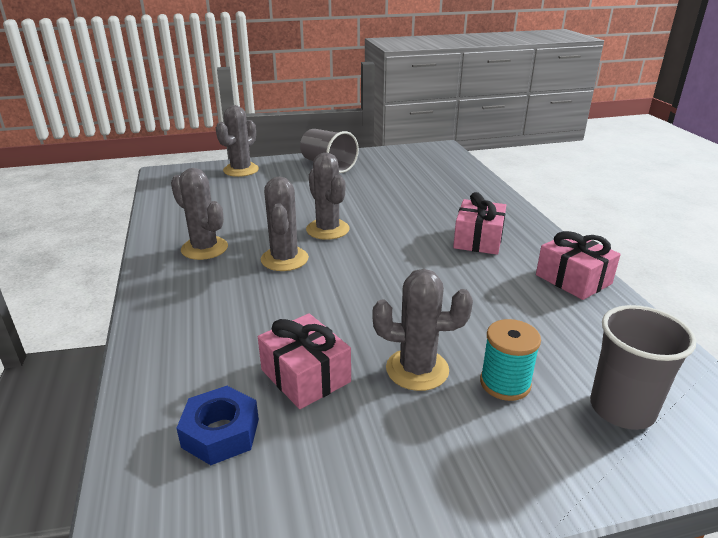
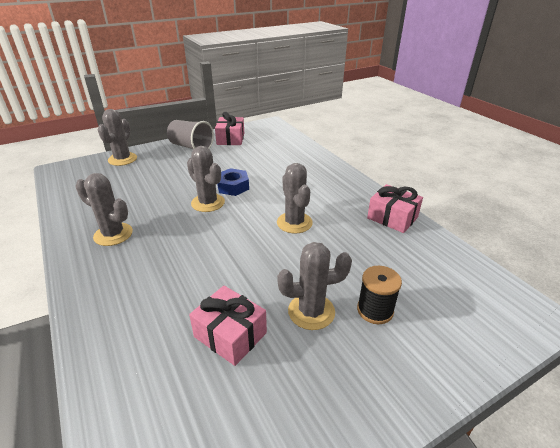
camera: 15 degrees left, 5 degrees up
(220, 433) = (178, 402): blue nut -> blue nut (233, 186)
(284, 259) = (182, 234): grey cactus -> grey cactus (294, 223)
(478, 239) = (319, 195): pink gift -> pink gift (230, 139)
(505, 383) = (375, 310): turquoise spool -> black spool
(622, 409) = (455, 314): grey cup -> none

